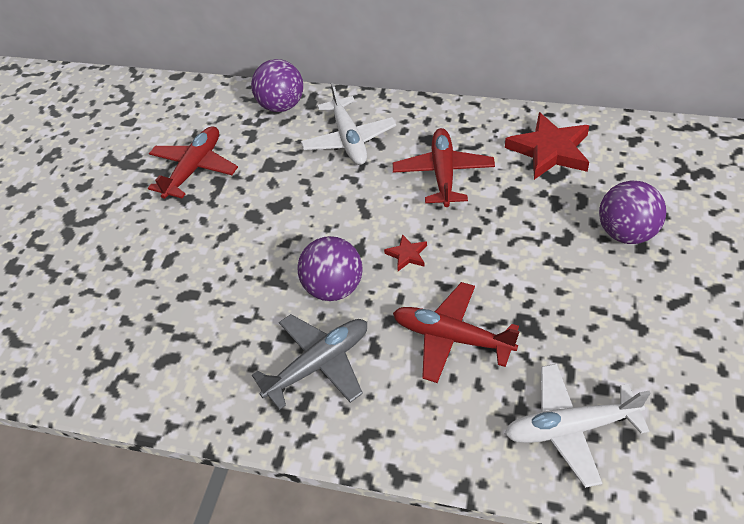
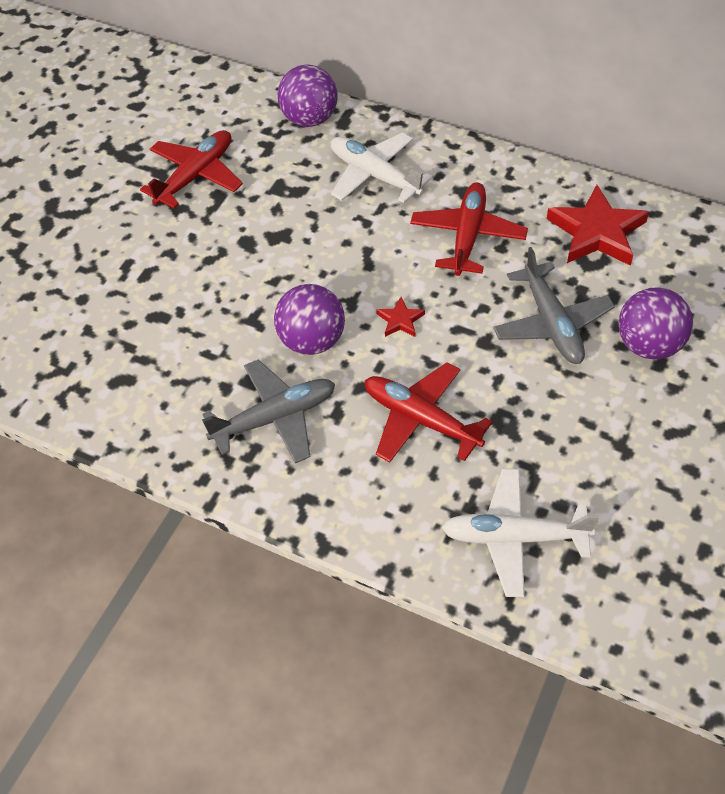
camera: 10 degrees right, 5 degrees up
(349, 140) = (374, 175): white plane -> white plane turned 135 degrees clockwise
(538, 231) = (551, 323): none -> grey plane

